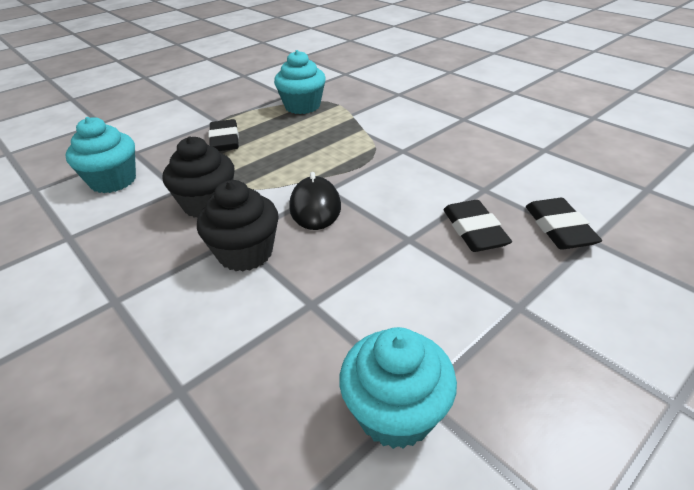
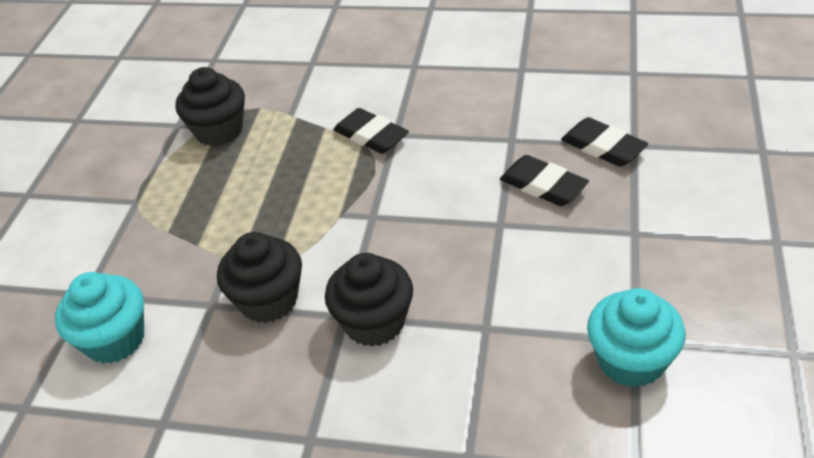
camera: 35 degrees left, 5 degrees up
(225, 140) = (182, 220): black eraser -> black eraser (371, 136)
(302, 106) = (219, 130): turquoise cupcake -> black cupcake
(315, 207) = (383, 241): black mouse -> none

